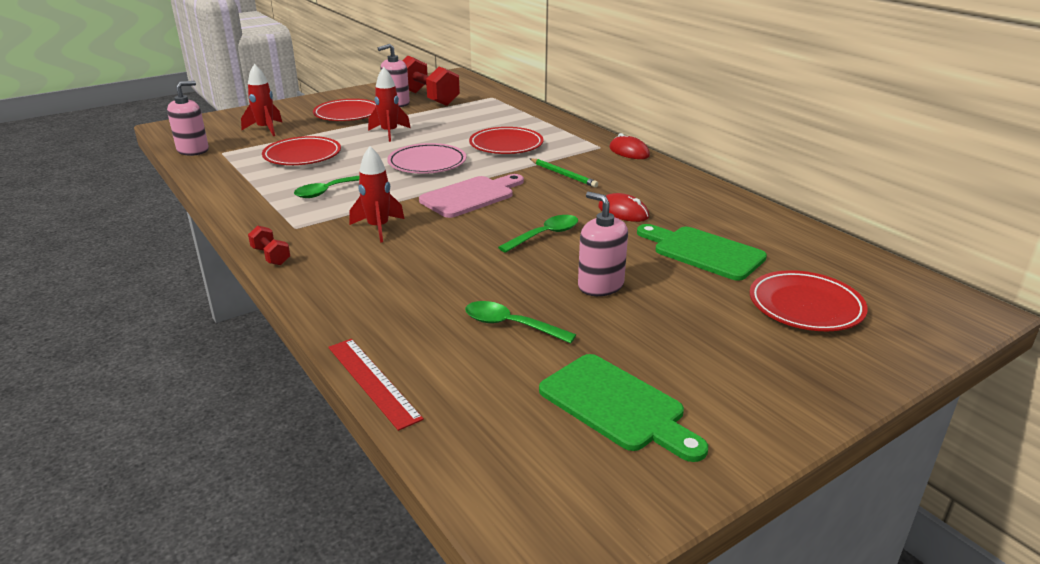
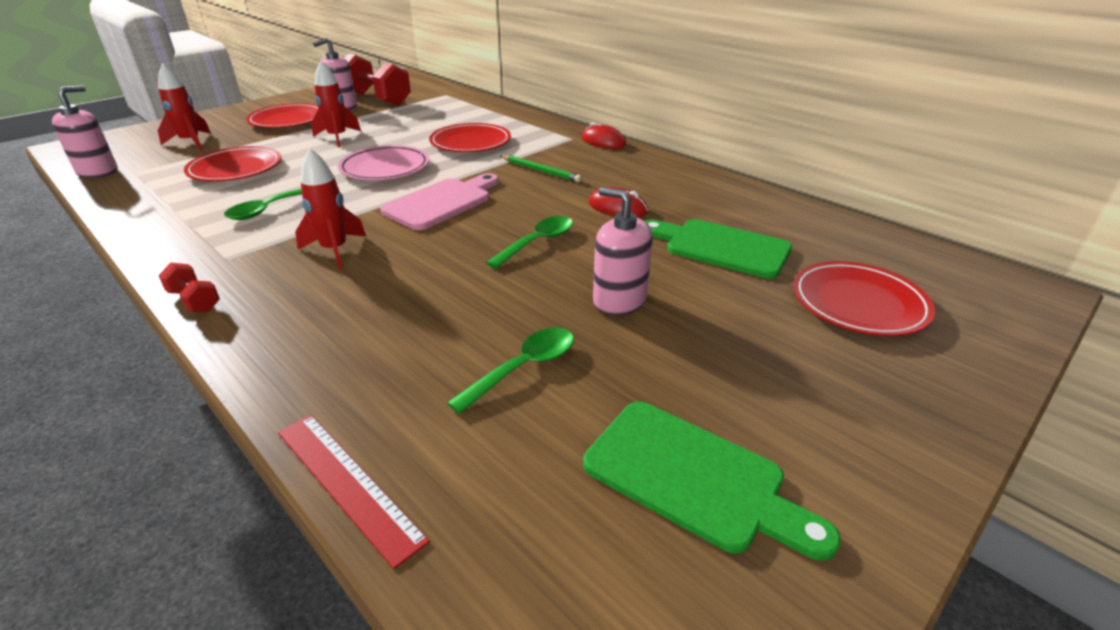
camera: 10 degrees left, 5 degrees up
(511, 325) = (523, 368): green spoon -> green spoon turned 120 degrees clockwise

